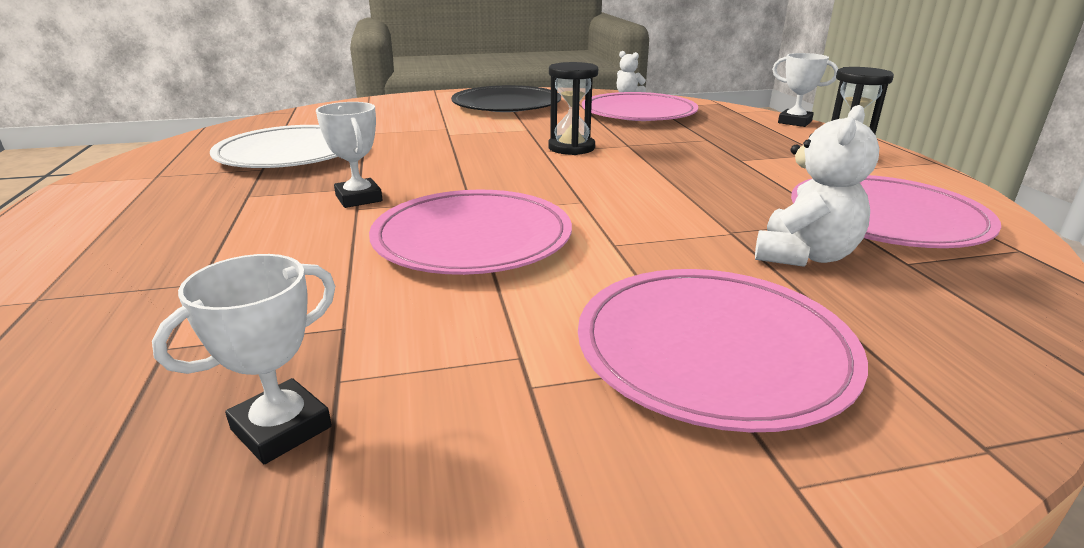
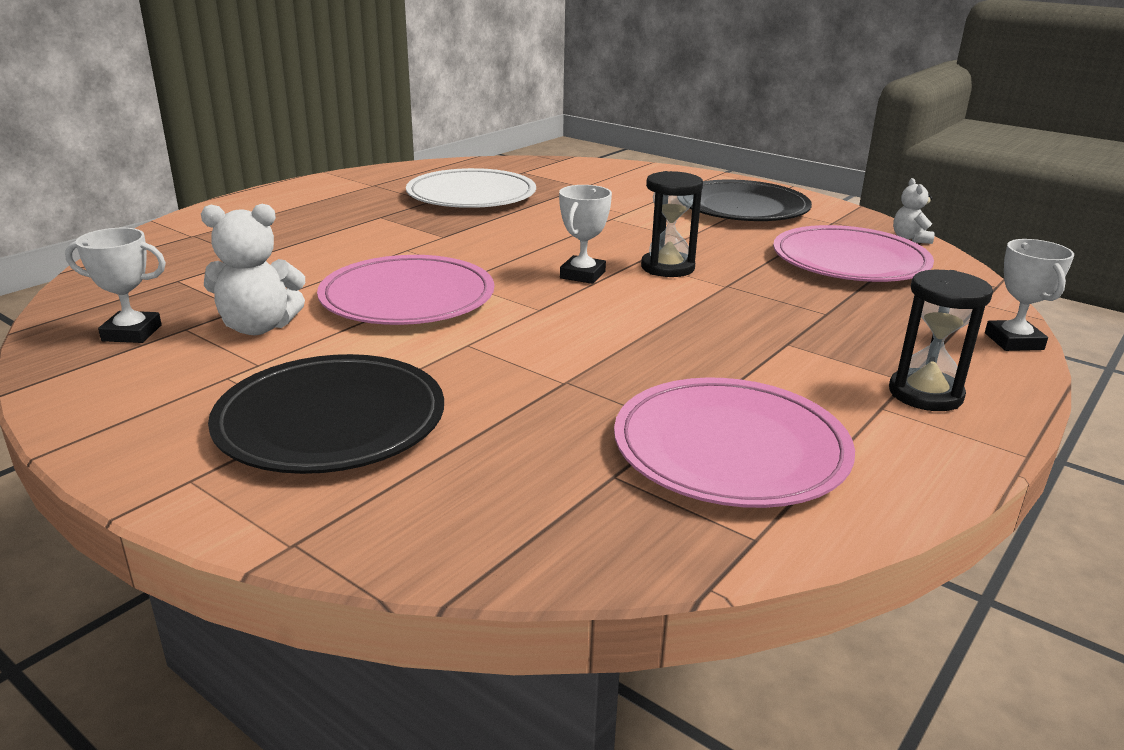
camera: 50 degrees right, 0 degrees up
(359, 198) = (423, 243): white trophy -> white trophy (582, 275)
(713, 350) = (331, 420): pink plate -> black plate
(804, 256) = (556, 423): white teddy bear -> white teddy bear (258, 327)

